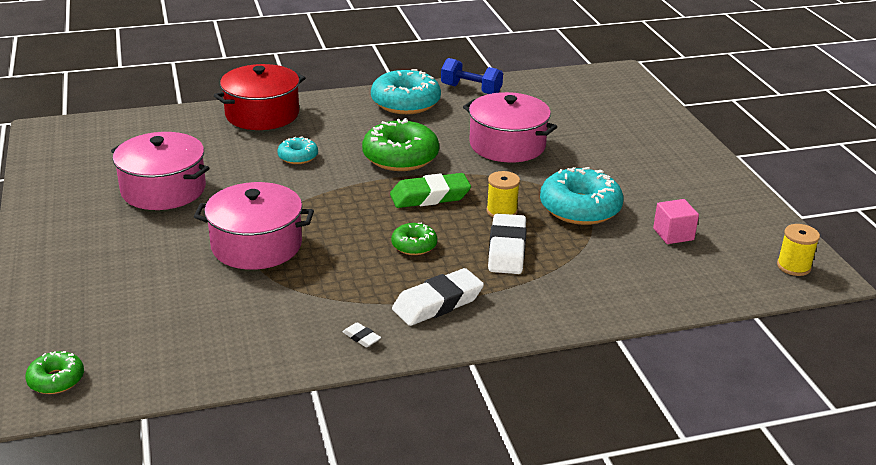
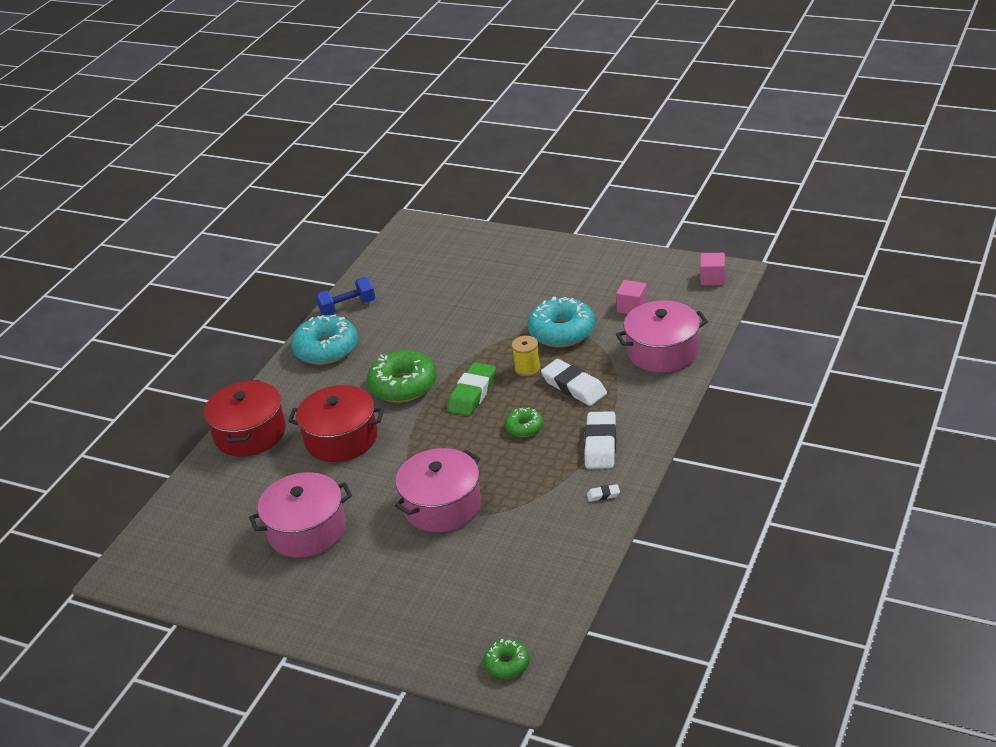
camera: 45 degrees left, 5 degrees up
(298, 157) = (341, 438): turquoise donut -> red pot
(507, 145) = (447, 326): pink pot -> pink pot (662, 351)
(793, 266) = (712, 278): yellow spool -> pink cube

